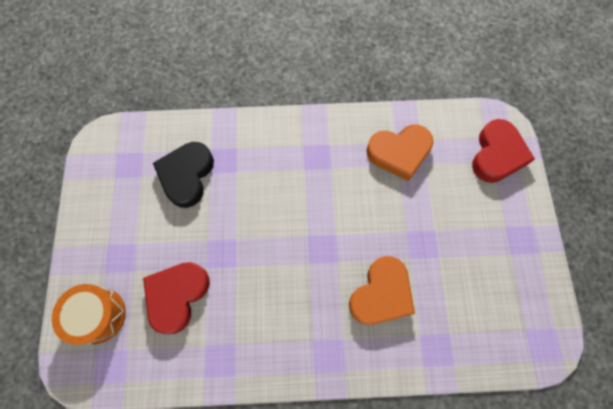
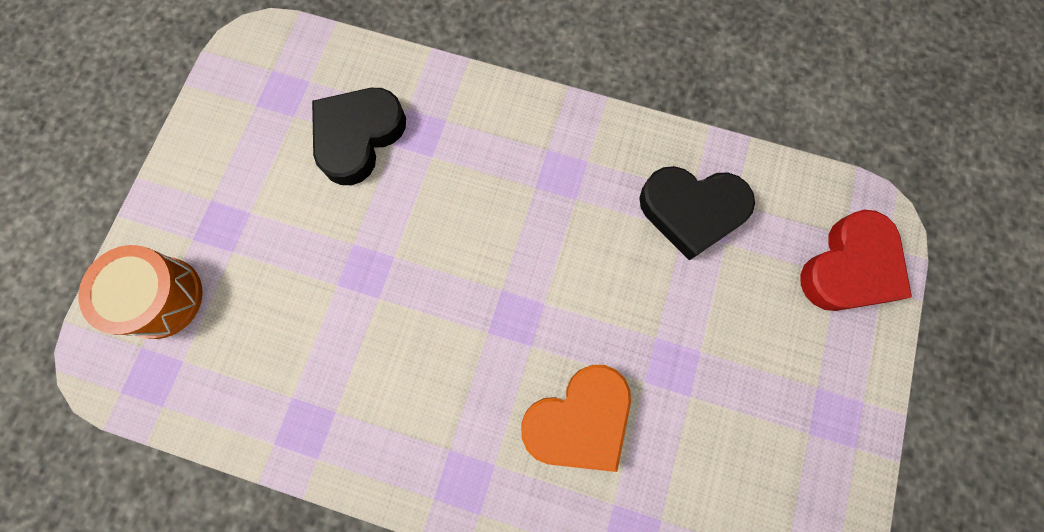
camera: 20 degrees right, 5 degrees up
(177, 296) = (279, 310): red heart -> none
(399, 153) = (691, 211): orange heart -> black heart

